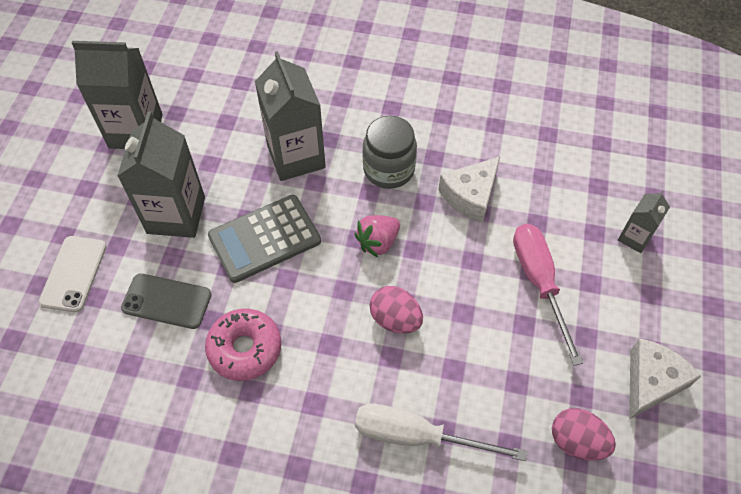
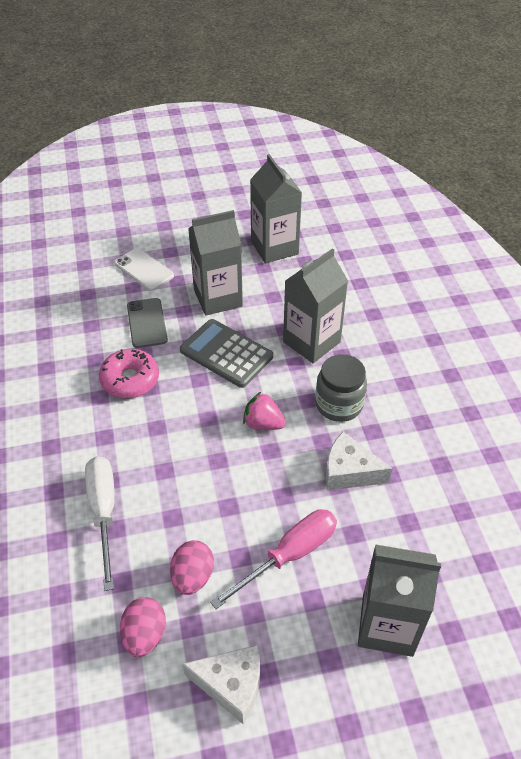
camera: 65 degrees right, 10 degrees down
(74, 274) = (144, 270): white phone -> white phone turned 60 degrees clockwise
(395, 319) = (198, 461): pink egg -> pink egg (192, 576)
(634, 238) = (387, 625): grey carton -> grey carton, size x1.93

